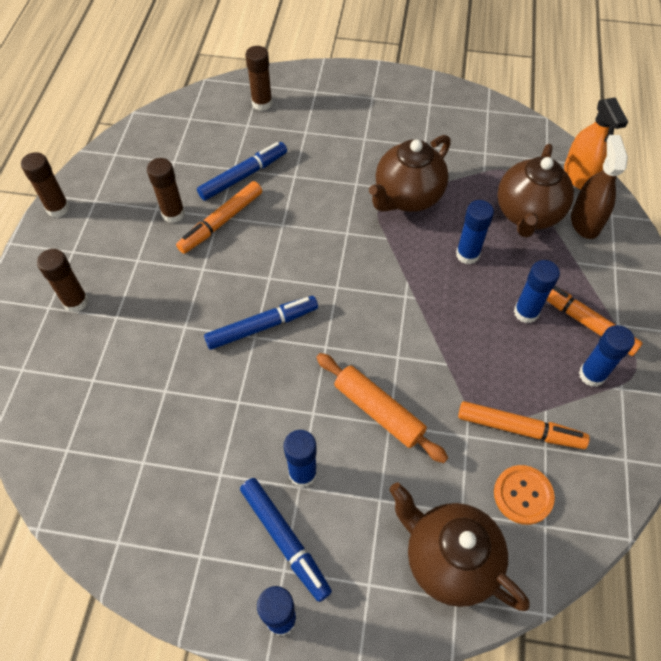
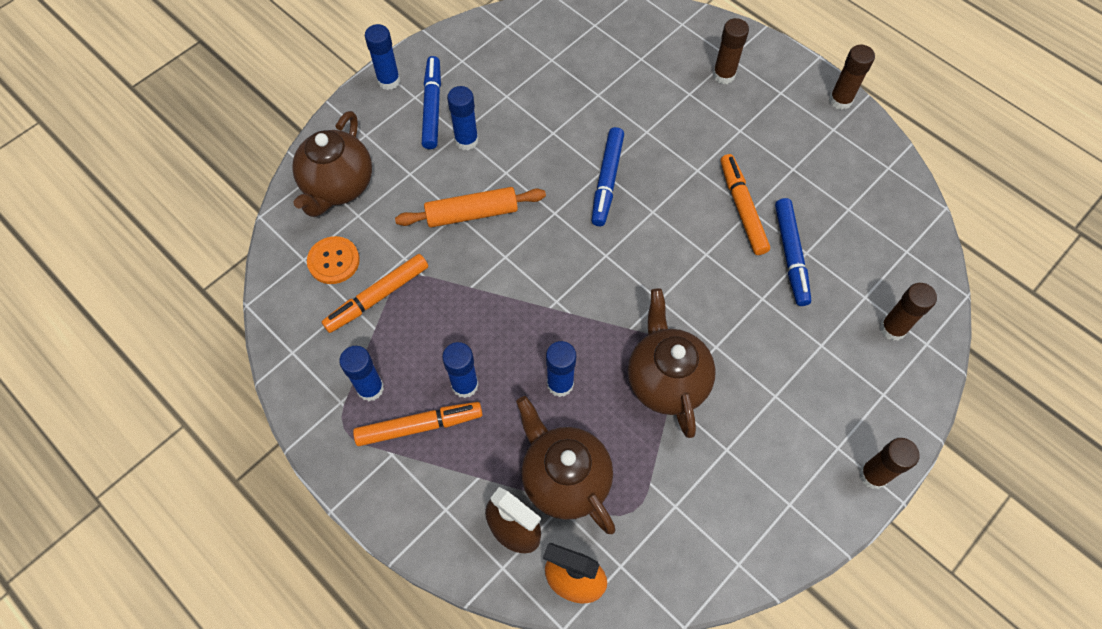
camera: 125 degrees right, 5 degrees up
(173, 214) = (777, 178): brown glue stick -> brown glue stick (873, 475)
(285, 540) = (432, 107): blue marker -> blue marker turned 90 degrees clockwise
(448, 559) = (338, 186): brown teapot -> brown teapot turned 120 degrees clockwise

